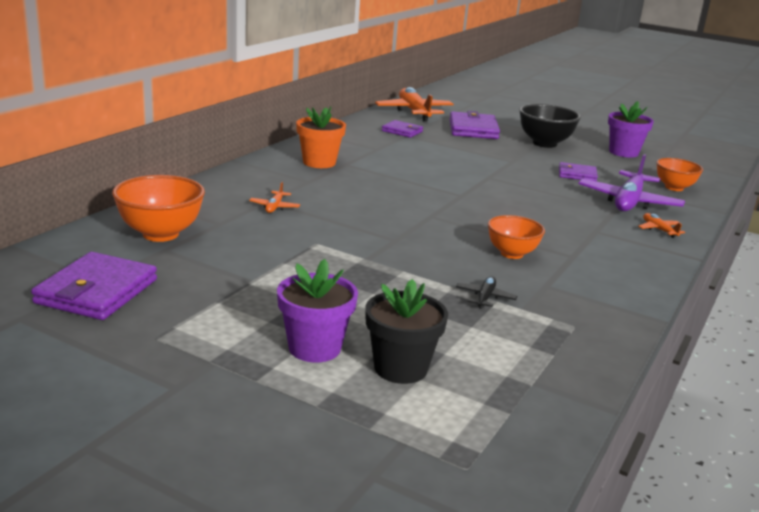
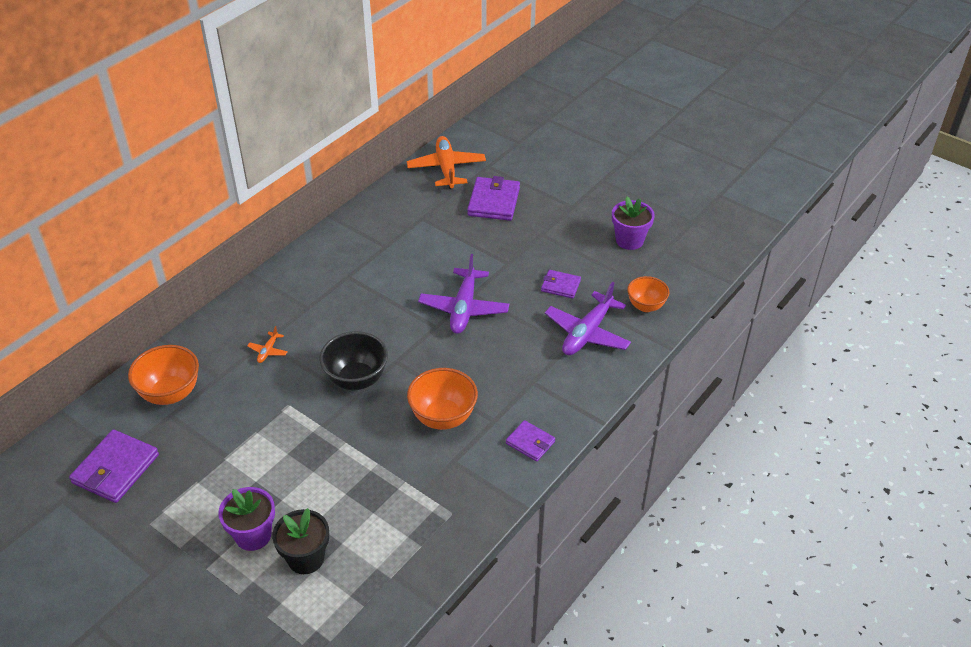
camera: 10 degrees right, 20 degrees up
(319, 162) = (325, 275): orange flower pot -> none
(402, 131) = (421, 210): purple wallet -> purple wallet (530, 442)
(485, 185) = (464, 308): none -> purple plane
(485, 297) = (397, 477): black plane -> none
(511, 254) = (443, 417): orange bowl -> orange bowl, size x1.51
(544, 143) = (555, 227): black bowl -> black bowl (356, 379)
(659, 230) = (591, 379): orange plane -> none

